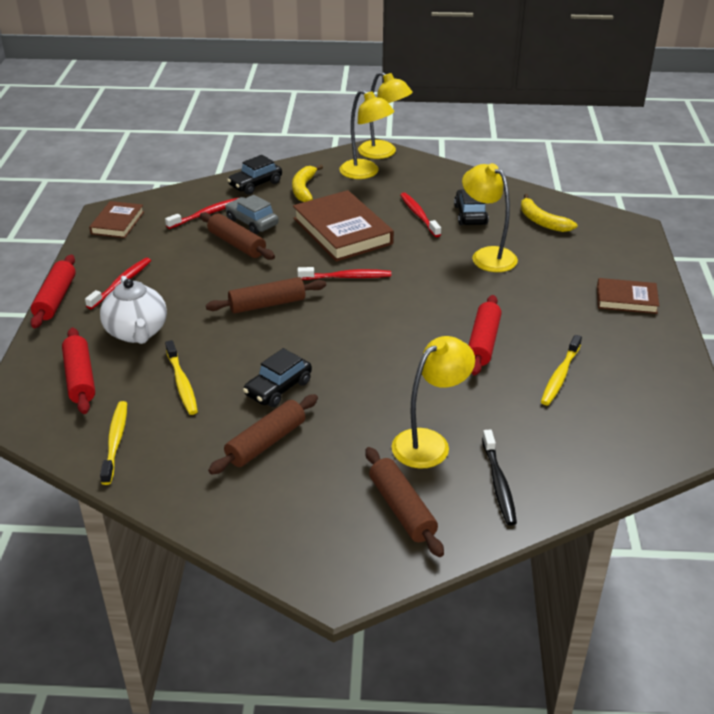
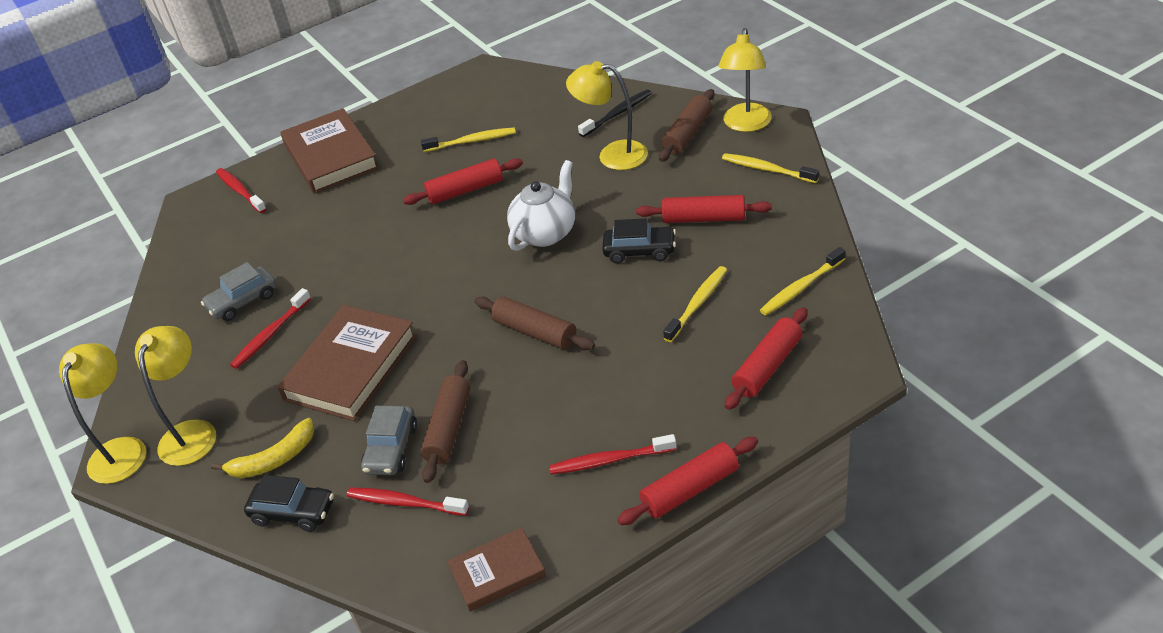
camera: 120 degrees left, 5 degrees up
(137, 333) = (669, 382): white teapot -> white teapot (545, 233)
(266, 442) = (704, 218): brown rolling pin -> red rolling pin
(274, 523) = (767, 169): none -> yellow toothbrush
(347, 277) = (438, 312): red toothbrush -> red toothbrush (240, 191)
(470, 215) = (243, 301): black car -> grey car
(487, 256) = (320, 253): yellow lamp -> yellow lamp (745, 125)
(542, 221) = (222, 253): yellow banana -> none
(626, 299) = (331, 156): brown book -> brown book, size x1.76

